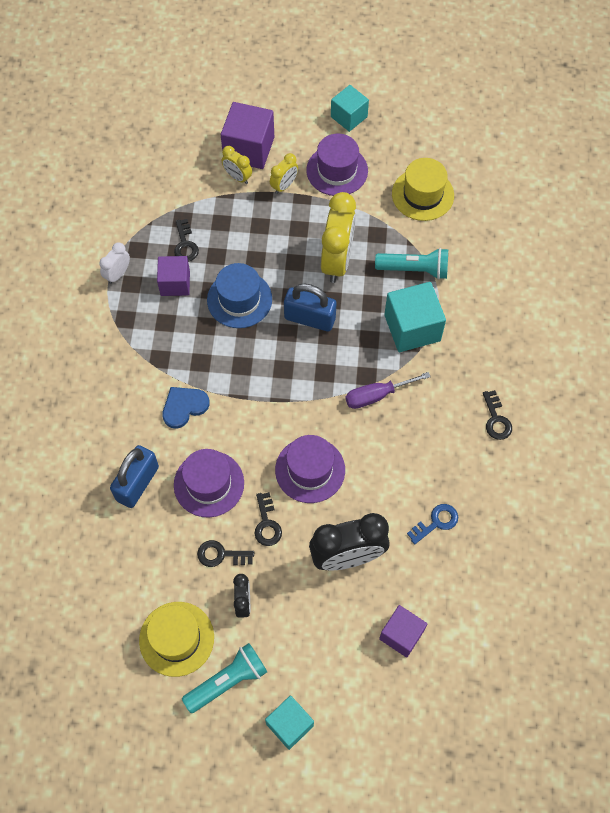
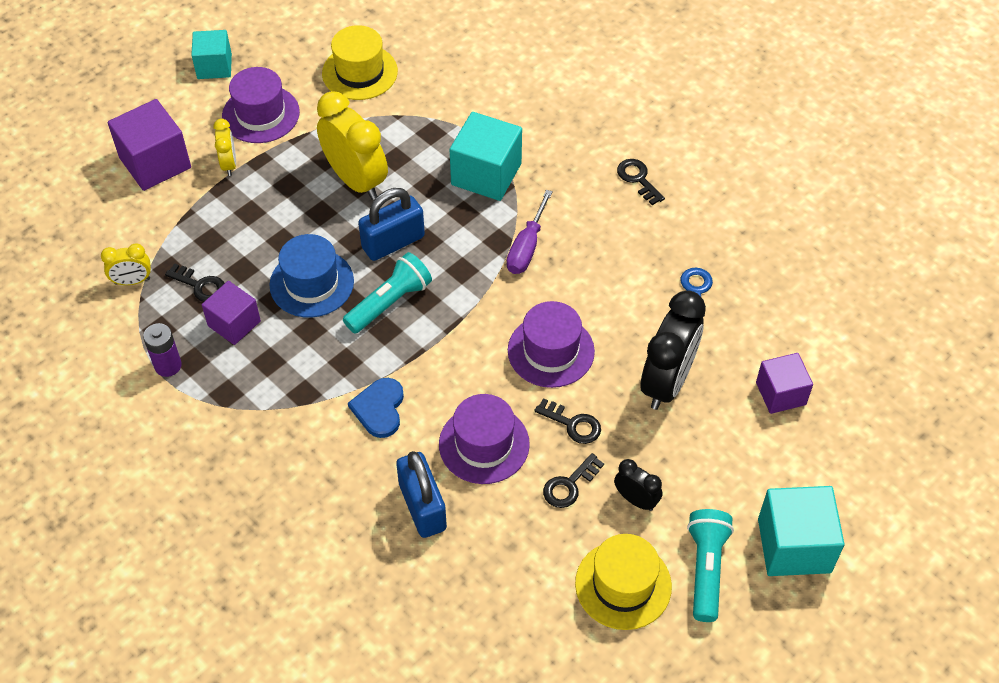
camera: 50 degrees left, 10 degrees down
(118, 274) = (168, 365): white clock -> purple battery
(237, 177) = (176, 193): yellow clock -> yellow clock (132, 281)
(290, 725) = (794, 545): turquoise cube -> turquoise cube, size x1.54
(414, 269) = (429, 131): turquoise flashlight -> turquoise flashlight (390, 302)
(496, 419) = (638, 179): black key -> black key turned 150 degrees counterclockwise

